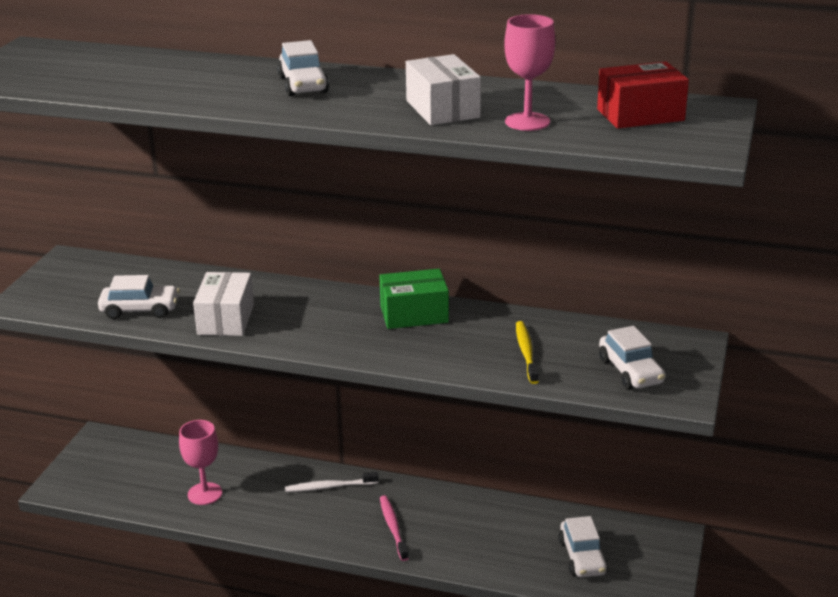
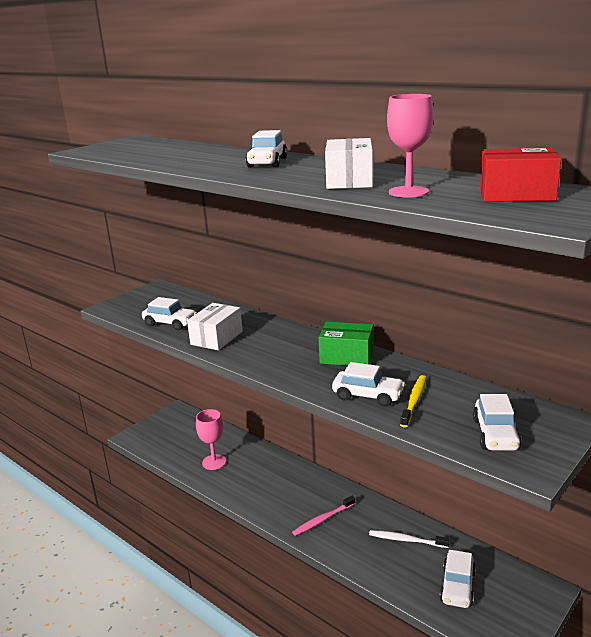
camera: 25 degrees right, 5 degrees down
(329, 487) = (296, 477): white toothbrush -> white toothbrush (406, 540)
(393, 527) = (323, 519): pink toothbrush -> pink toothbrush turned 135 degrees counterclockwise
(471, 357) = (368, 395): none -> white car

